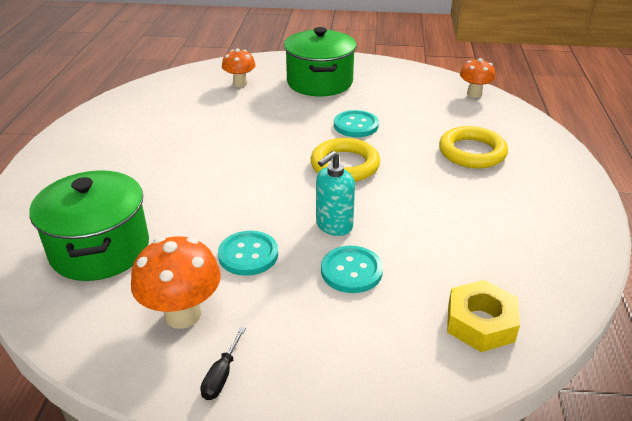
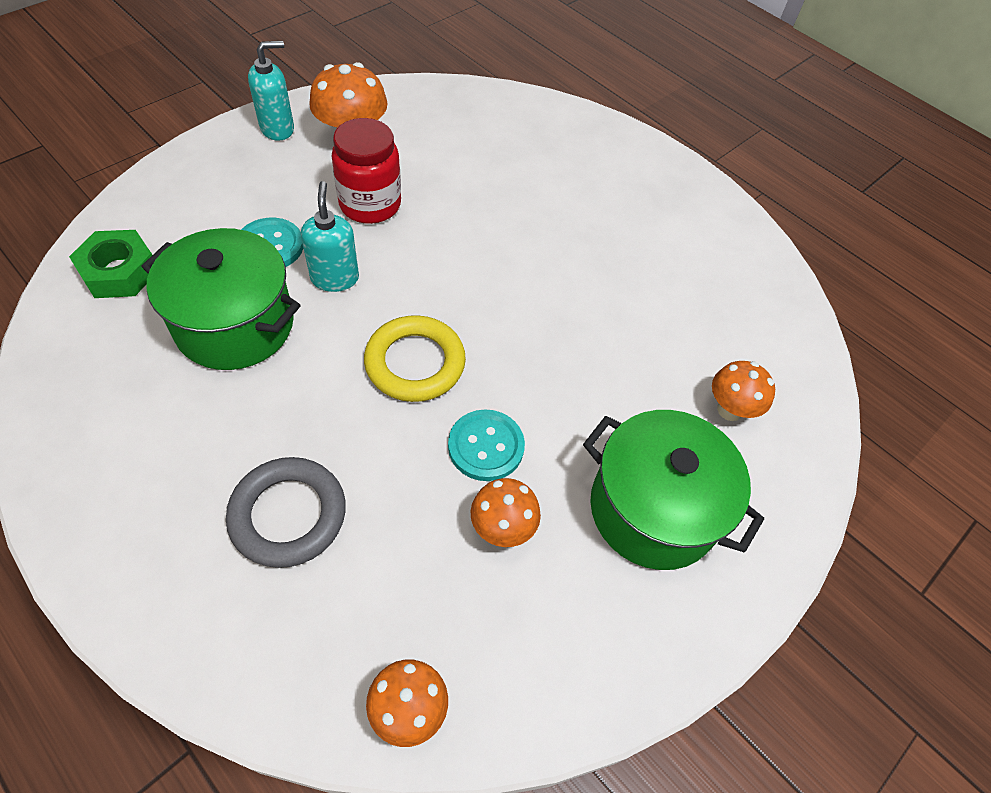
camera: 125 degrees right, 20 degrees up
(100, 249) = (480, 139): green pot -> green pot (235, 325)
(221, 375) = (277, 128): black screwdriver -> turquoise soap dispenser
(248, 255) = (370, 204): turquoise button -> red jar
(384, 106) = (502, 529): none -> orange mushroom
(472, 152) = (288, 515): yellow ring -> grey ring
(480, 323) = (119, 272): yellow nut -> green nut

